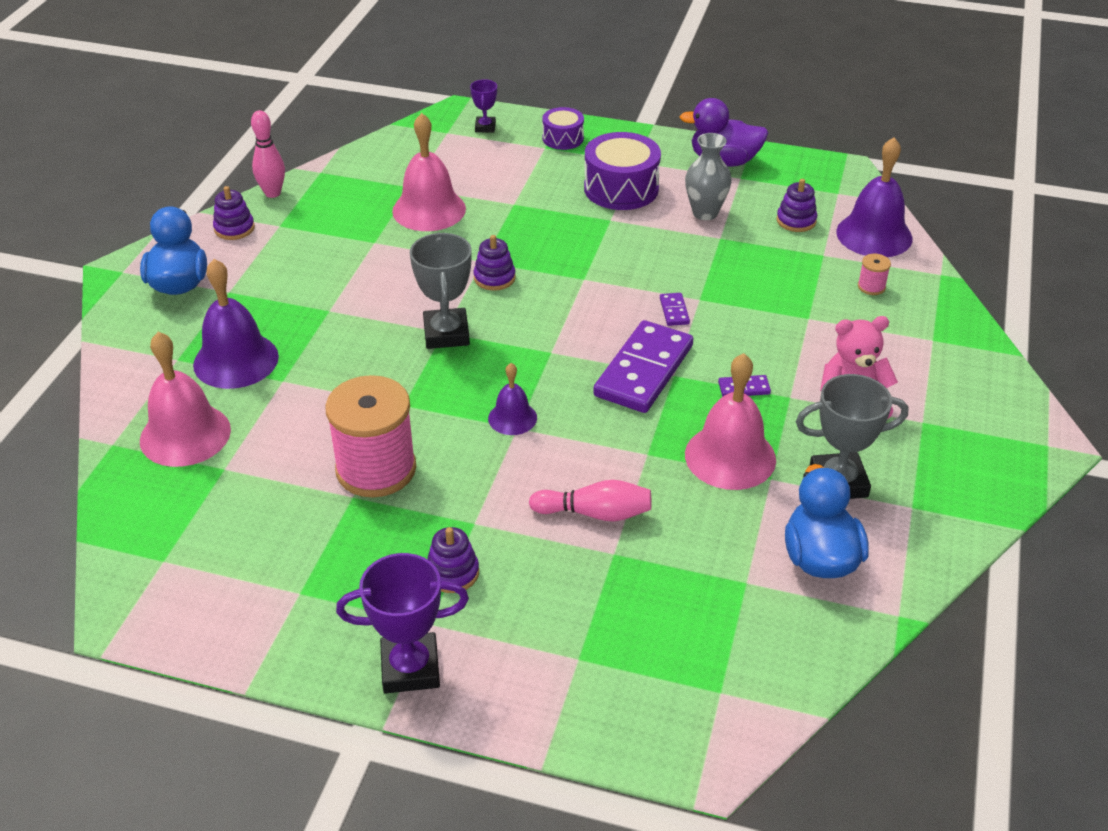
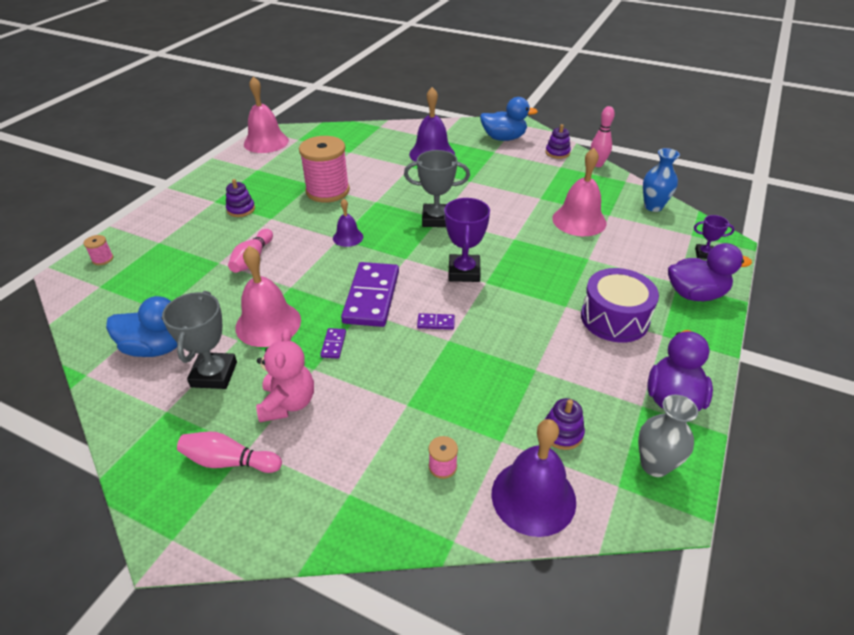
camera: 100 degrees right, 0 degrees up
(185, 434) = (378, 142): pink bell -> pink bell (266, 142)
(386, 154) = (653, 206): none -> blue vase
(410, 668) = (192, 195): purple trophy -> purple trophy (464, 272)
(494, 278) = (493, 242): purple stacking toy -> none
(563, 138) = (695, 294): purple drum -> purple duck
(644, 371) = (371, 297): purple domino -> purple domino turned 60 degrees clockwise
(648, 723) = (103, 259): none -> pink spool
(705, 213) = (576, 366): grey vase -> grey vase (654, 465)
(946, 431) = (229, 461): none -> pink bowling pin

